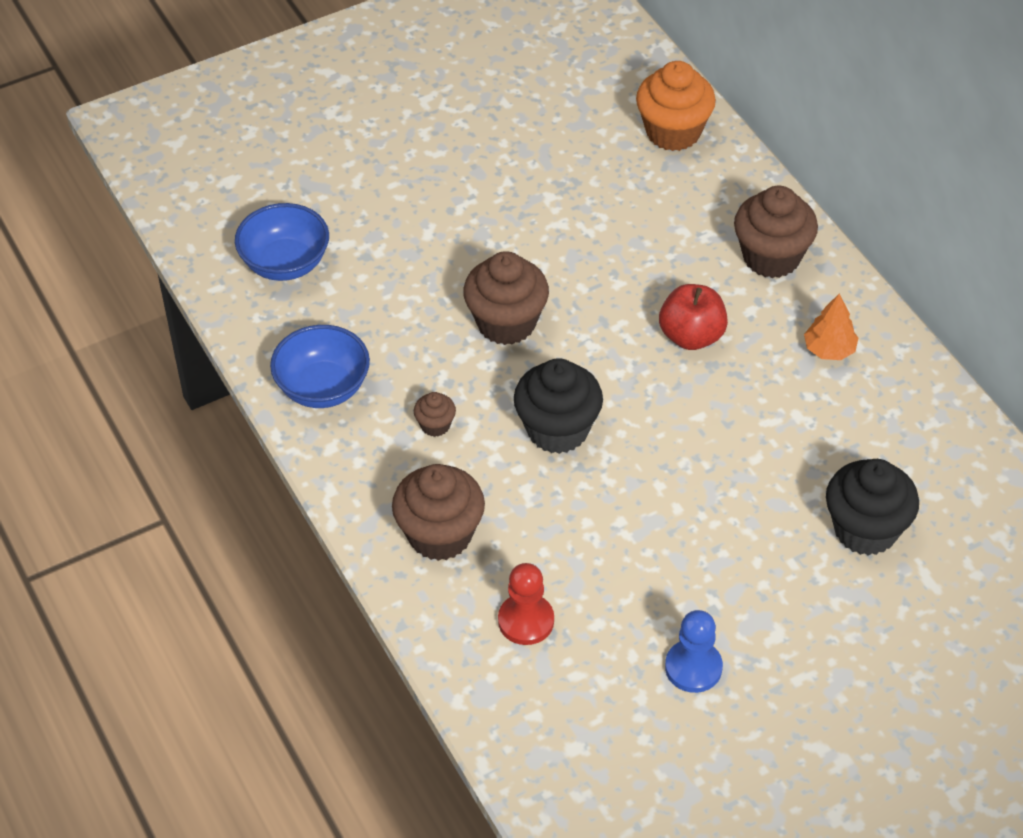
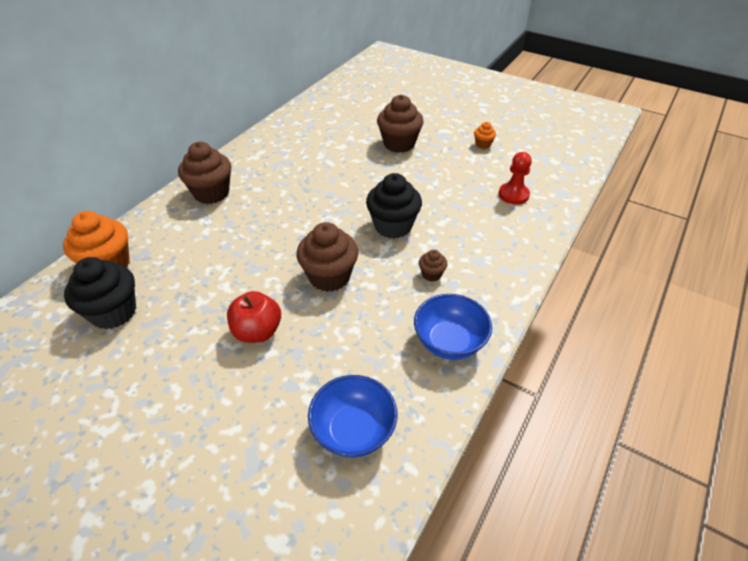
camera: 120 degrees left, 5 degrees down
(440, 535) = (499, 241): brown cupcake -> brown cupcake (399, 144)
(691, 336) = (290, 202): red apple -> red apple (257, 331)
(693, 667) = (483, 144): blue pawn -> orange cupcake
(829, 349) = (270, 158): orange tree -> none
(865, 529) = (370, 124): black cupcake -> black cupcake (113, 312)

